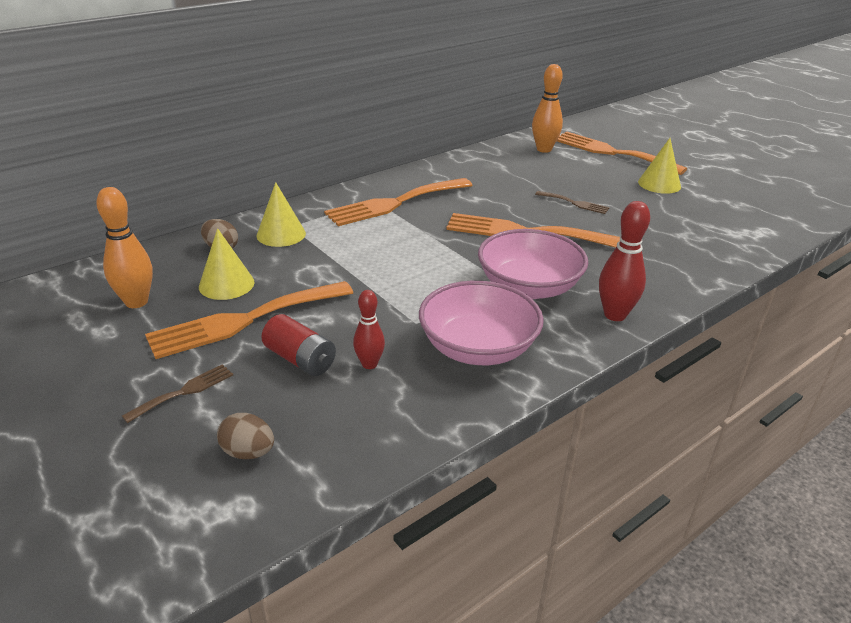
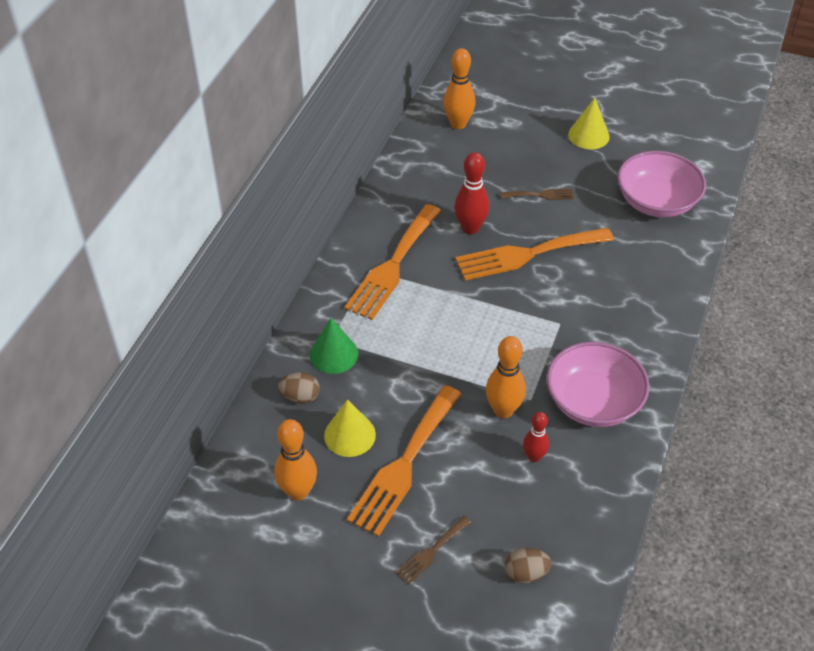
camera: 30 degrees left, 15 degrees up
(184, 391) = (431, 552): brown fork -> brown fork turned 150 degrees counterclockwise
(281, 234) = (334, 354): yellow cone -> green cone
(300, 359) = (482, 479): red battery -> none
(380, 320) = (503, 410): none -> orange bowling pin
(528, 287) = (580, 319): pink bowl -> pink bowl (656, 202)
(611, 152) = (519, 103): orange fork -> none
(615, 315) = (659, 319): red bowling pin -> red bowling pin (470, 228)

